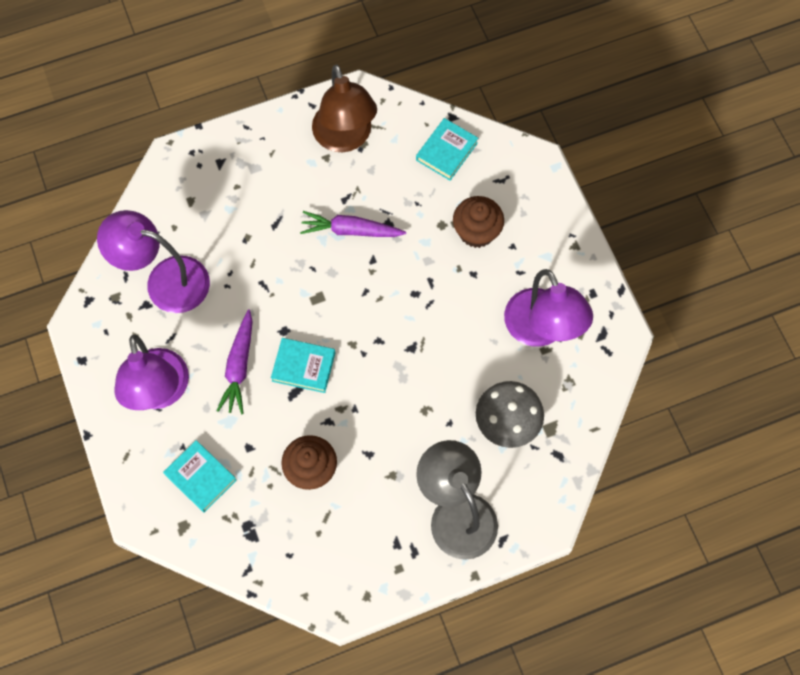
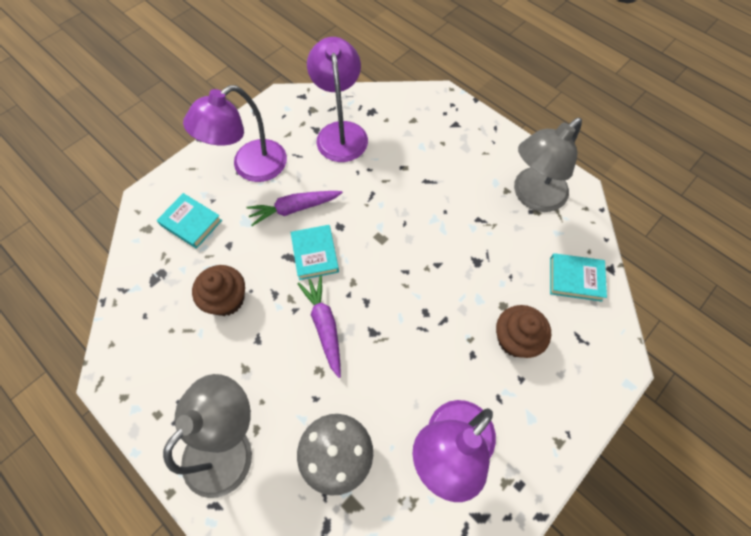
camera: 65 degrees right, 5 degrees down
(200, 477) = (191, 223): turquoise book -> turquoise book turned 75 degrees counterclockwise
(345, 138) = (532, 196): brown lamp -> grey lamp
(351, 230) = (454, 236): purple carrot -> purple carrot (324, 326)

